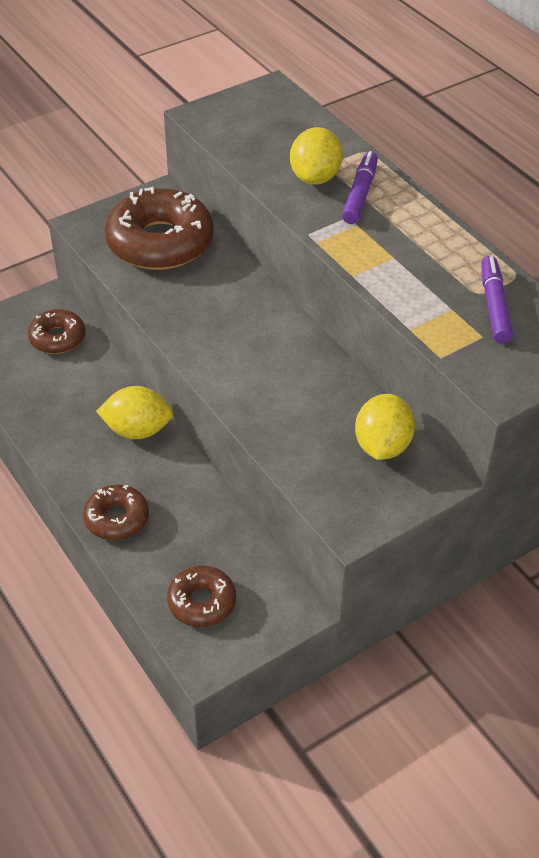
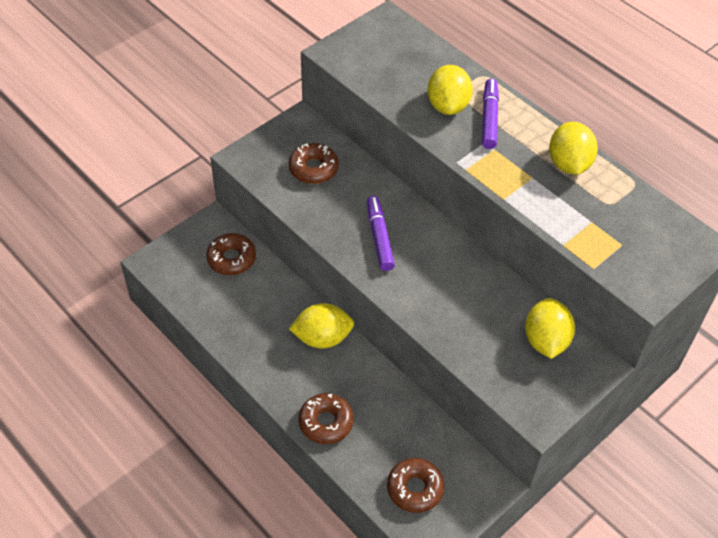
camera: 10 degrees left, 5 degrees up
(160, 242) = (313, 169): brown donut -> brown donut, size x0.54
(441, 248) = (569, 164): none -> yellow lemon
(494, 306) = (624, 214): purple marker -> purple marker (379, 237)

